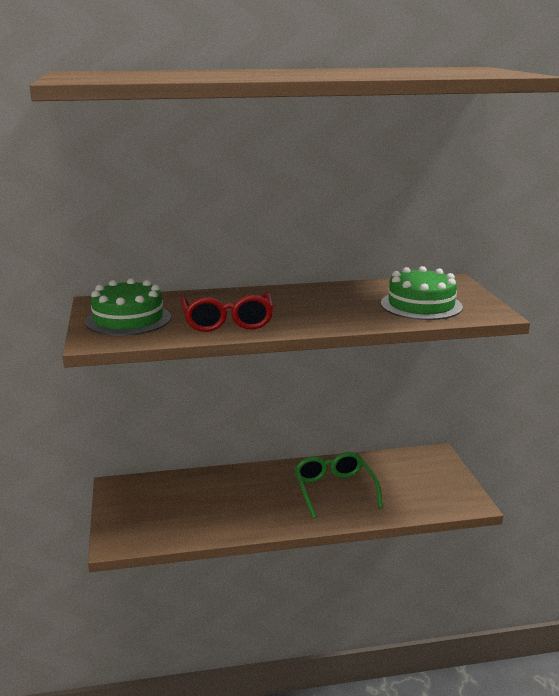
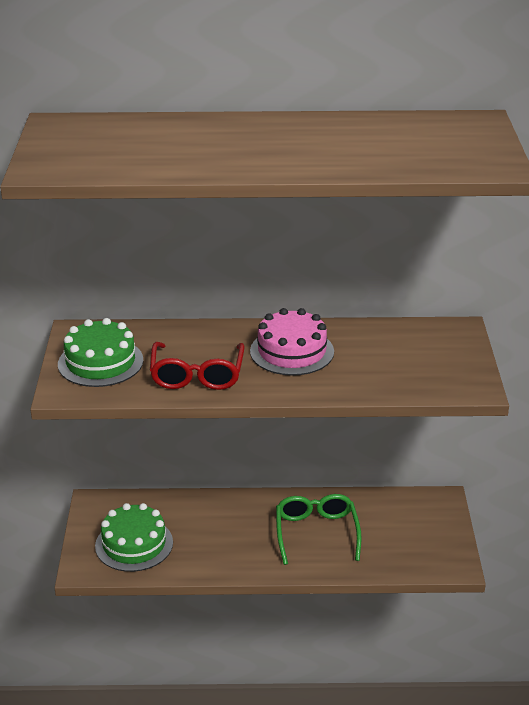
camera: 10 degrees right, 10 degrees up
(311, 302) = (292, 351): none -> pink cake
(421, 305) = (406, 367): green cake -> green cake (134, 544)

